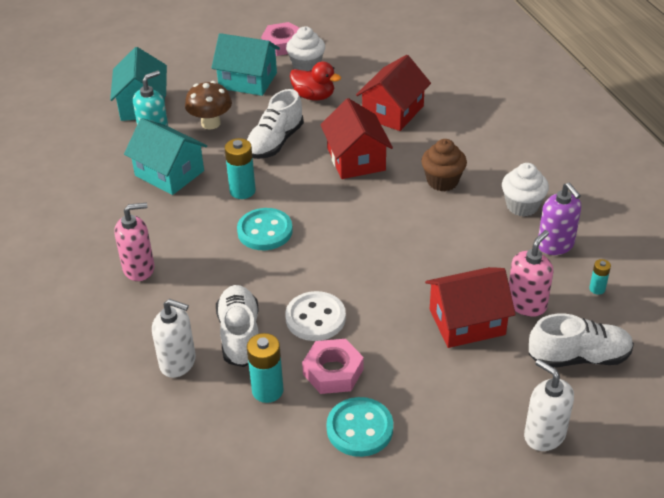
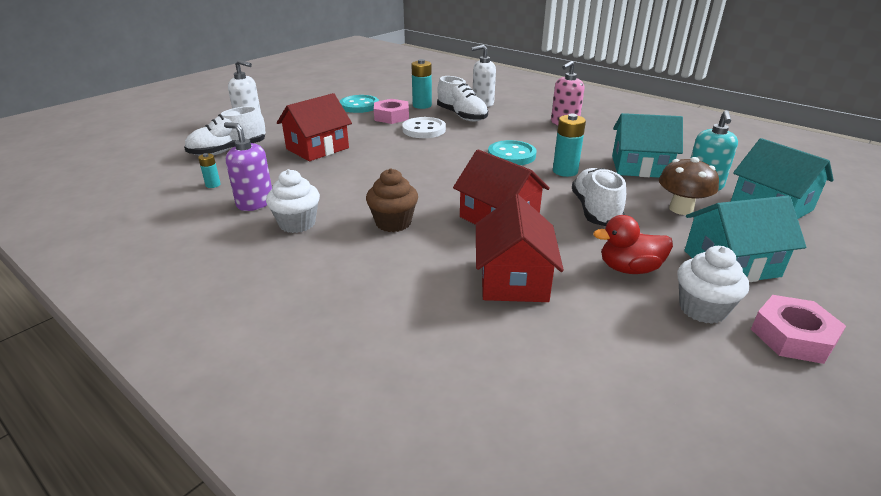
camera: 150 degrees right, 10 degrees down
(526, 304) = (274, 165): pink soap dispenser -> none

